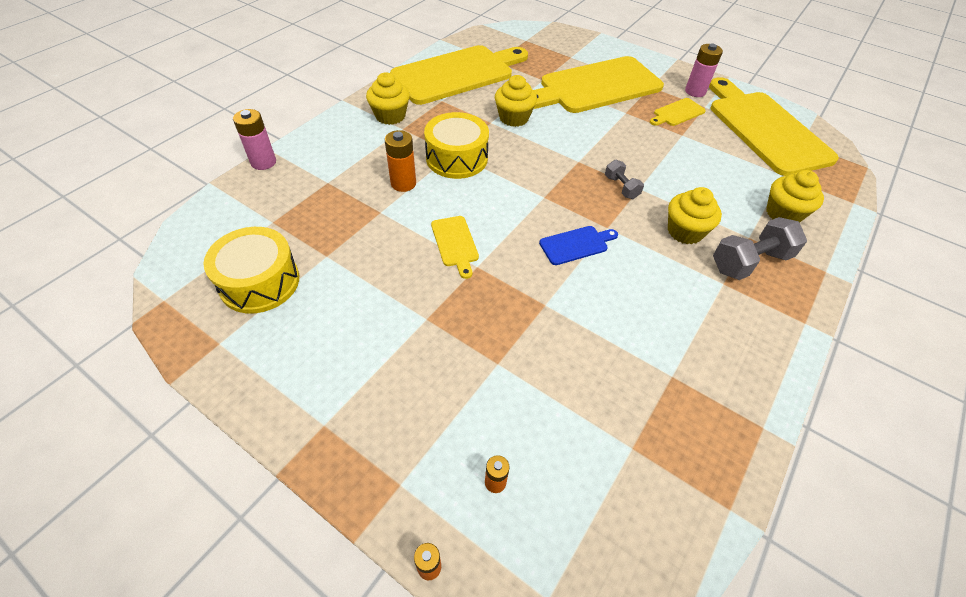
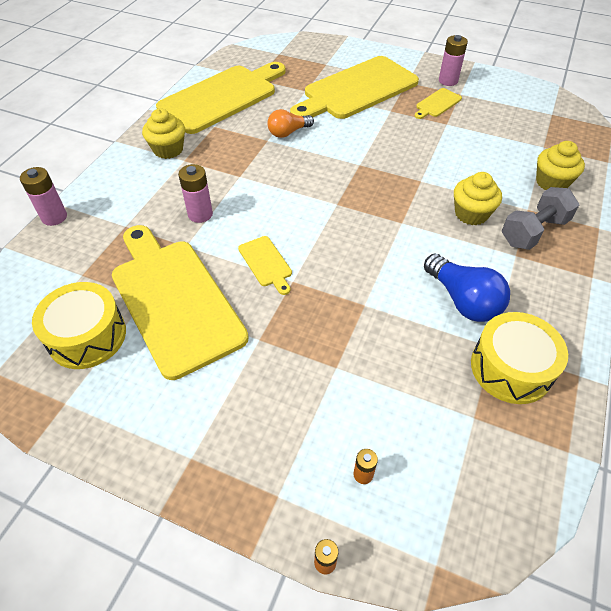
camera: 10 degrees left, 0 degrees up
(403, 183) = (200, 214): orange battery -> pink battery
(457, 158) = (245, 181): yellow drum -> yellow drum (511, 368)
(514, 118) = (288, 132): yellow cupcake -> orange light bulb
(576, 245) = (378, 244): blue cutting board -> none
(621, 187) = (404, 183): grey dumbbell -> none
(652, 320) = (463, 300): none -> blue light bulb
(765, 129) = (518, 106): yellow cutting board -> yellow cutting board (174, 300)

